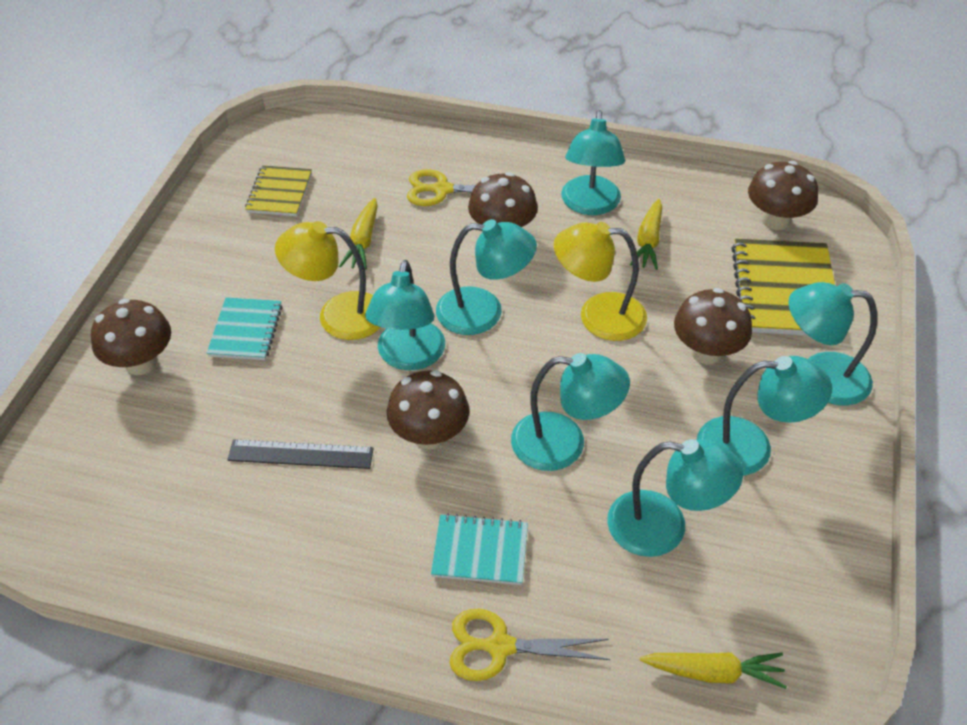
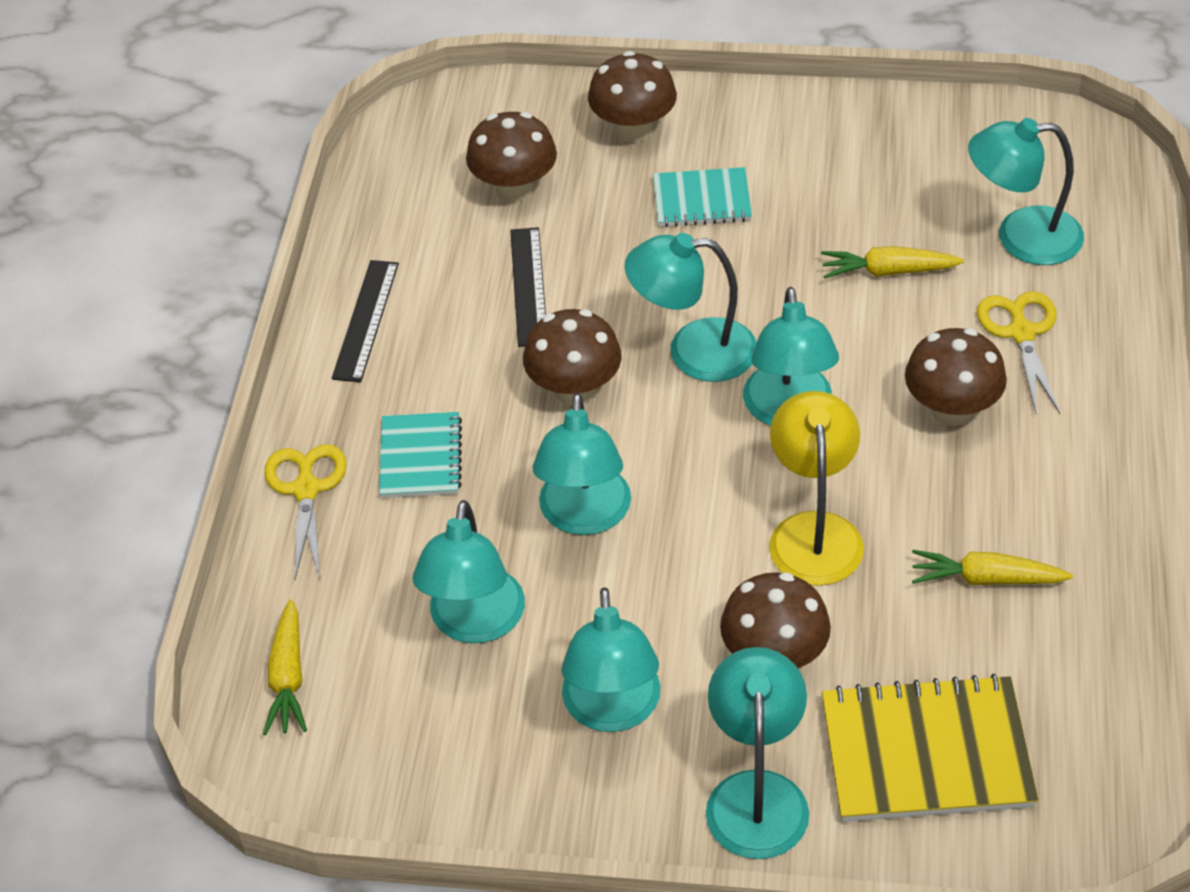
camera: 85 degrees right, 0 degrees up
(279, 193) = (956, 173): yellow notebook -> none
(300, 583) = (365, 320): none -> black ruler
(338, 315) = (748, 274): yellow lamp -> none
(590, 205) = (1046, 503): turquoise lamp -> turquoise lamp (1021, 237)
(775, 220) = (1091, 743): brown mushroom -> brown mushroom (514, 189)

